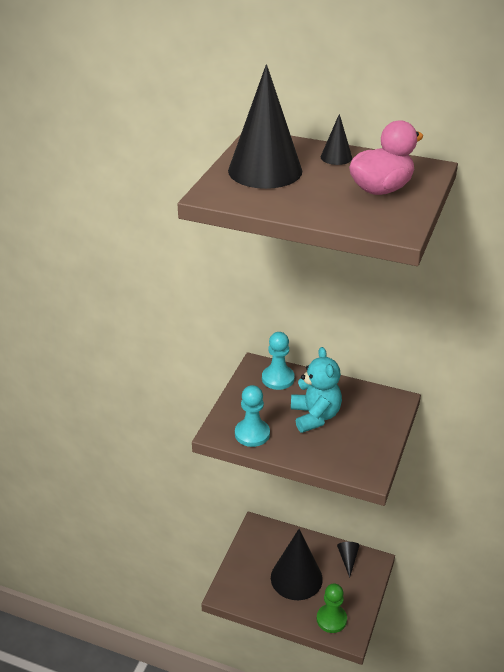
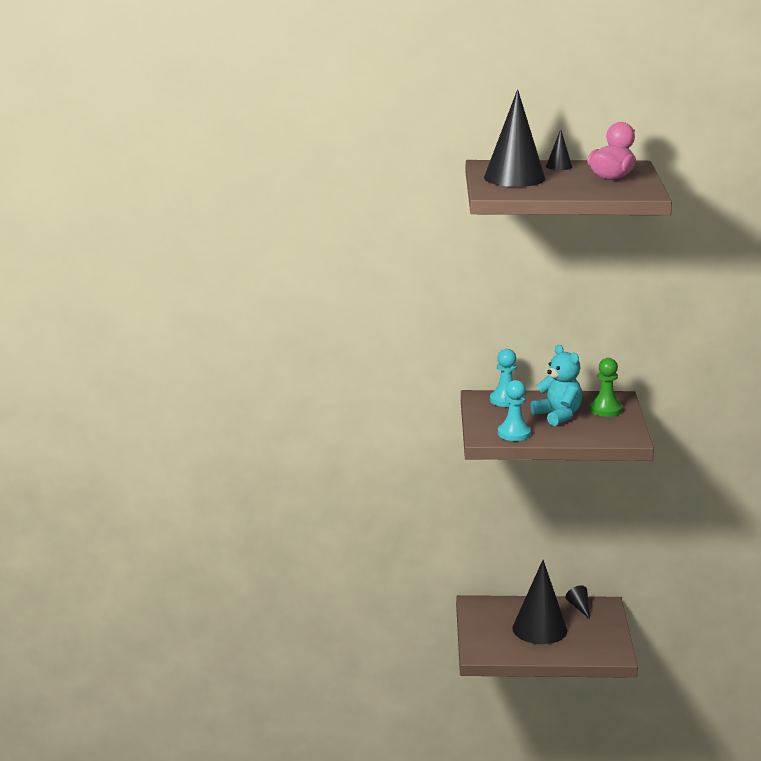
camera: 20 degrees left, 15 degrees down
(331, 619) = (592, 648): green pawn -> green pawn (605, 410)

